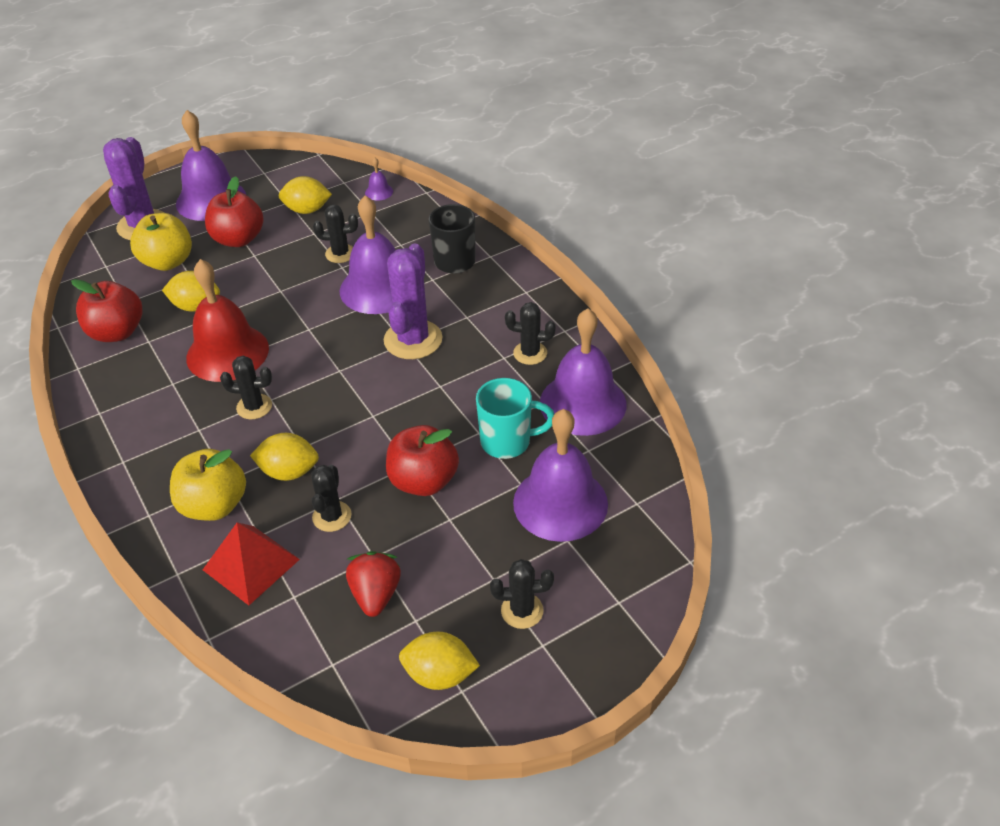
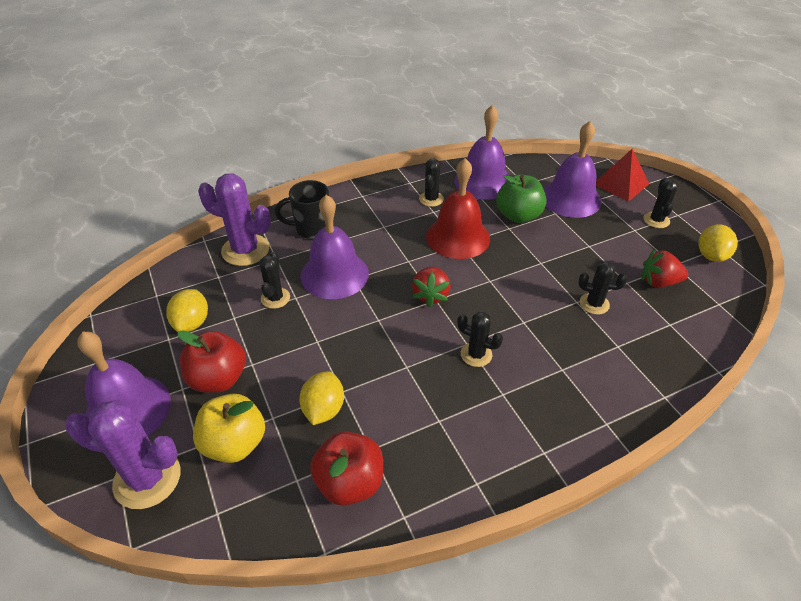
camera: 85 degrees left, 0 degrees up
(214, 505) = (591, 376): yellow apple -> none
(227, 353) = (401, 378): red bell -> red bell (458, 237)
(251, 564) = (647, 349): red pyramid -> red pyramid (621, 184)
(254, 407) = (476, 354): black cactus -> black cactus turned 75 degrees counterclockwise
(289, 472) = (551, 329): yellow lemon -> none
(346, 365) = (431, 295): none -> red strawberry
(379, 192) = (187, 270): purple bell -> none
(413, 340) = (406, 256): purple cactus -> purple cactus (245, 250)
(423, 481) = (556, 256): red apple -> none
(507, 442) = (518, 215): turquoise mug -> green apple

